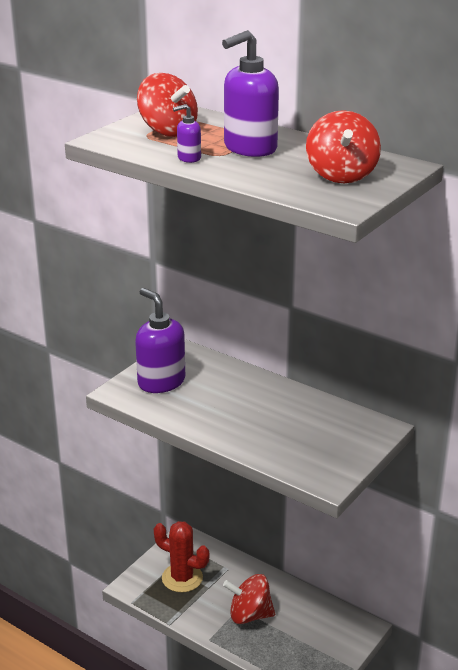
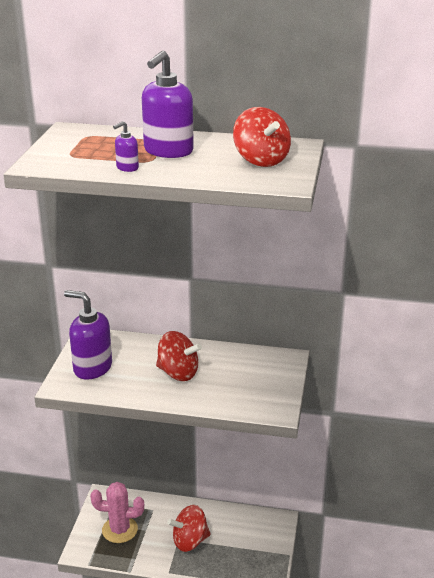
camera: 25 degrees left, 0 degrees up
(168, 131) = (85, 148): red spinning top -> red spinning top (178, 373)
(182, 578) = (119, 530): red cactus -> pink cactus

